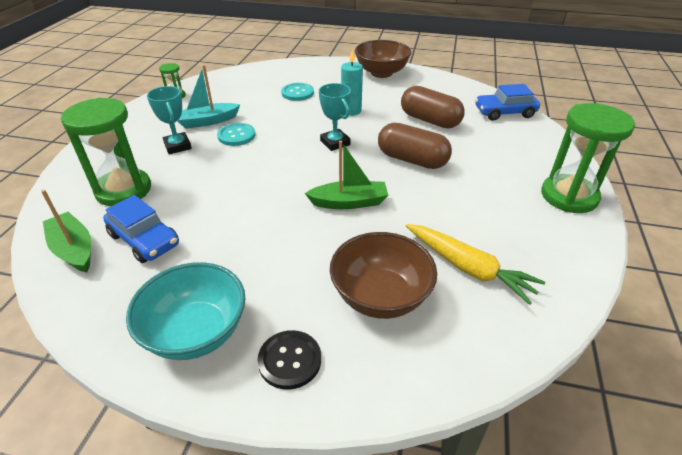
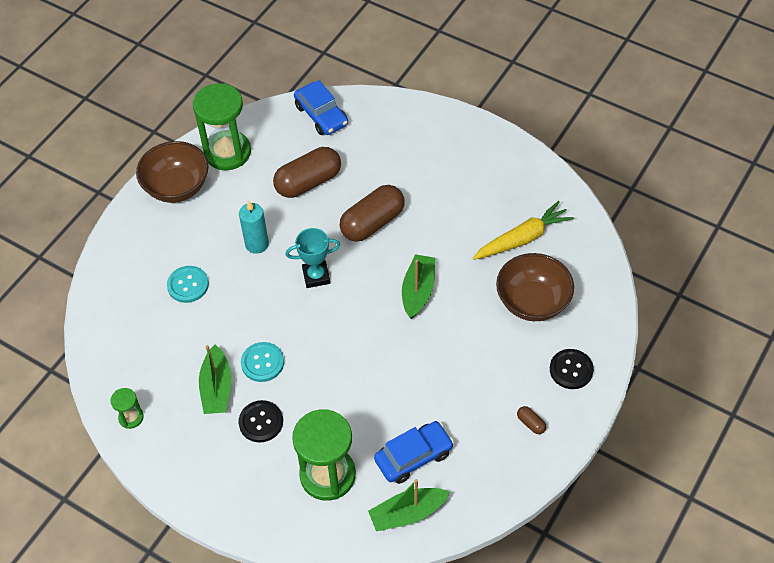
camera: 70 degrees left, 15 degrees up
(177, 146) = (261, 422): turquoise trophy -> black button
(196, 332) = (531, 423): turquoise bowl -> brown capsule
(207, 121) = (216, 388): turquoise boat -> green boat
(504, 113) = (321, 115): blue car -> blue car turned 45 degrees counterclockwise
(569, 196) = (467, 136): green hourglass -> green hourglass (227, 152)

